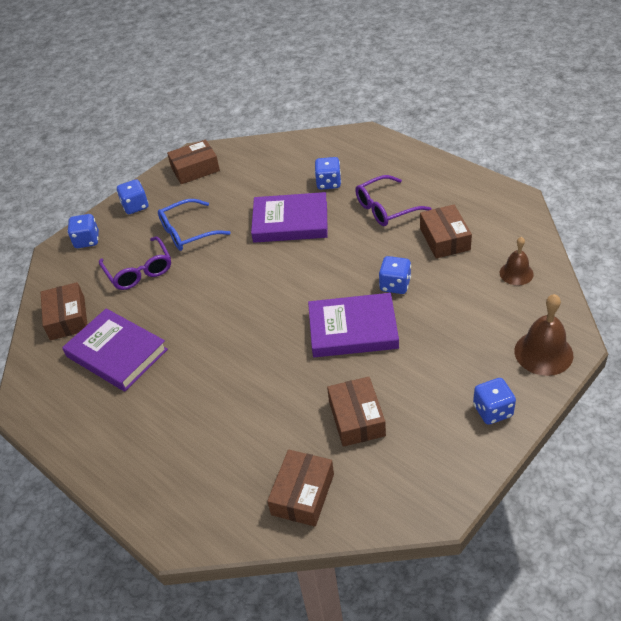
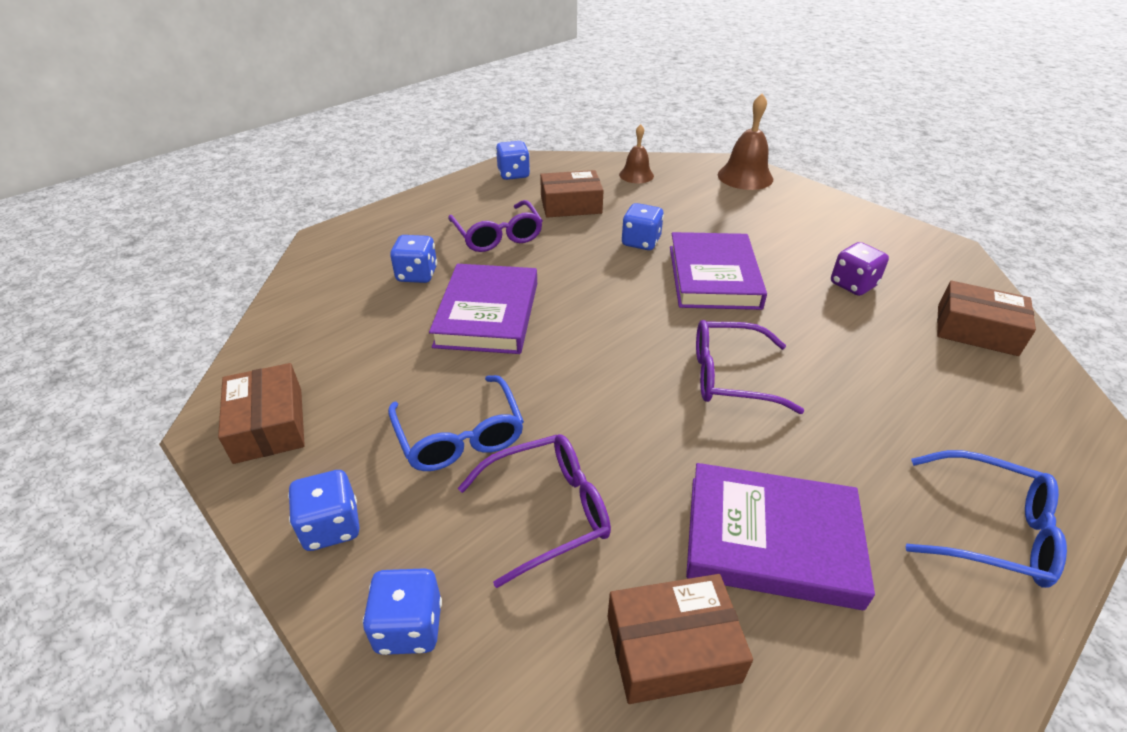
camera: 90 degrees left, 5 degrees down
(115, 449) = (990, 530): none -> blue glasses
(117, 353) = (771, 539): purple book -> purple book turned 60 degrees clockwise
(238, 338) = (730, 376): none -> purple glasses
(357, 418) = (853, 285): brown box -> purple dice
(492, 411) = (821, 208): blue dice -> blue dice (513, 174)

